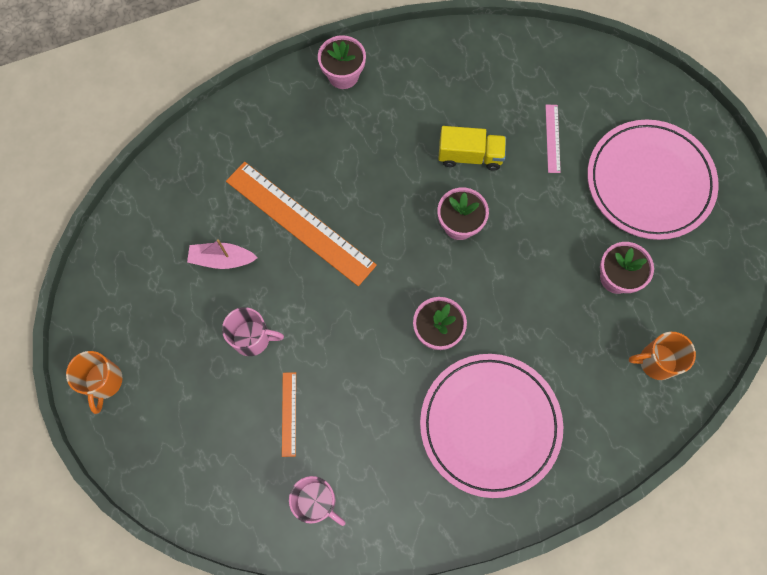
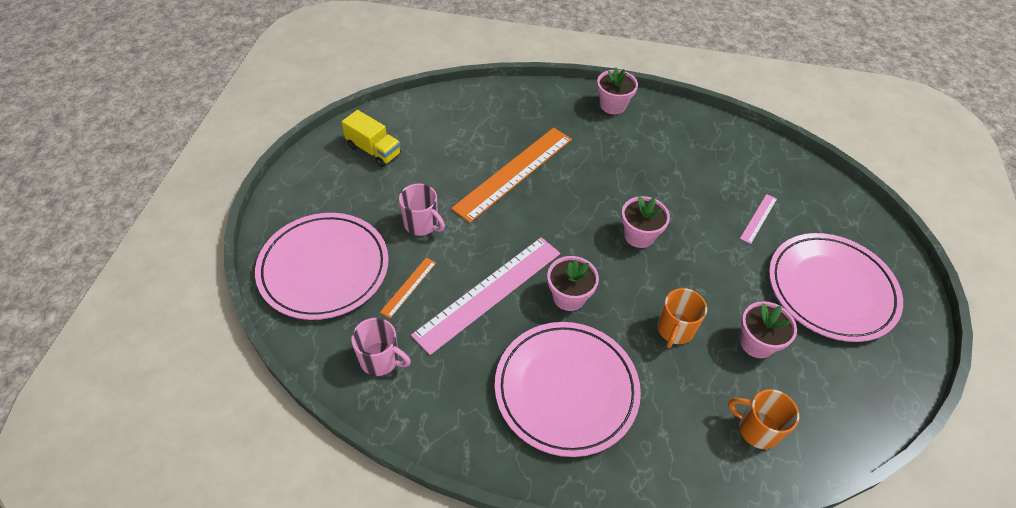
camera: 30 degrees right, 20 degrees down
(104, 382) = (297, 194): orange mug -> orange mug (675, 330)
(196, 446) = (324, 268): none -> pink plate
(222, 259) = (440, 166): pink boat -> none
(300, 222) = (514, 173): orange ruler -> orange ruler turned 60 degrees clockwise
(317, 501) = (381, 360): pink mug -> pink mug turned 45 degrees counterclockwise
(364, 373) = (488, 292): none -> pink ruler
(470, 156) = (679, 196): yellow truck -> yellow truck (374, 150)

